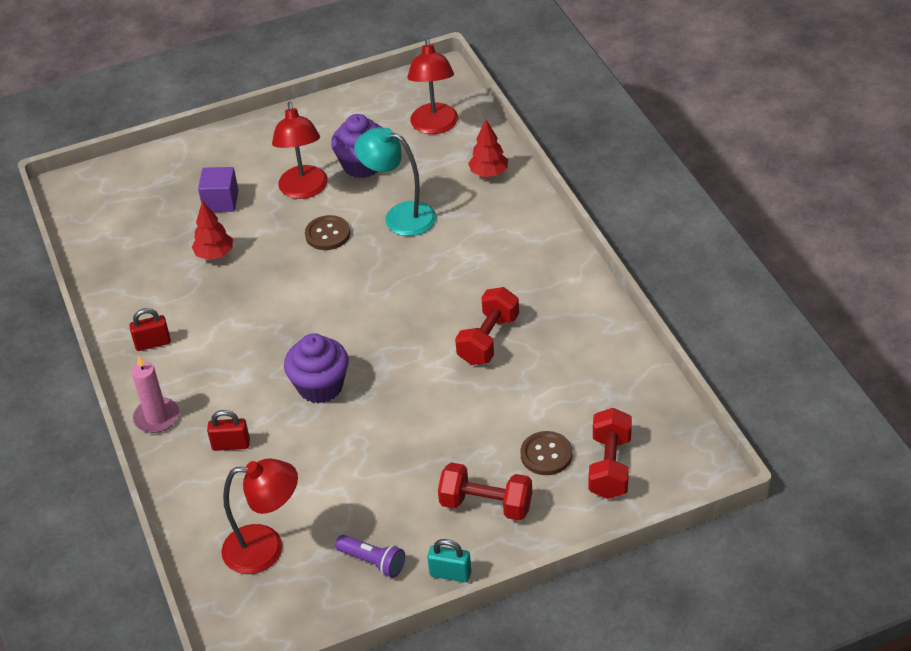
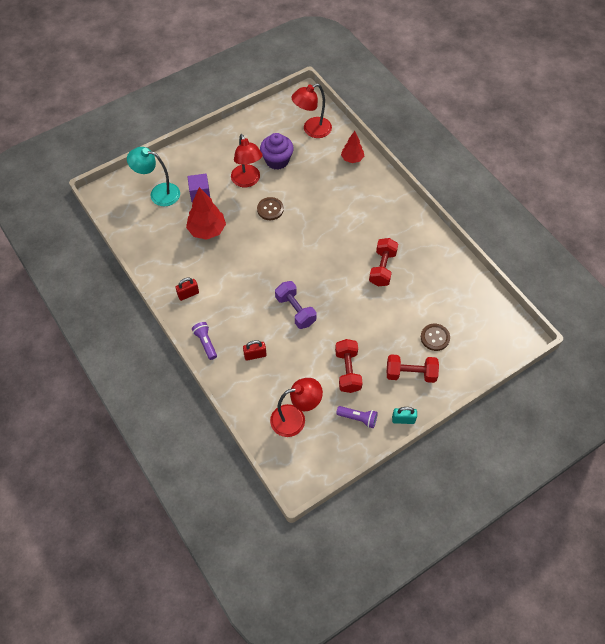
camera: 15 degrees left, 15 degrees up
(156, 417) = (206, 343): pink candle -> purple flashlight
(215, 254) = (207, 230): red tree -> red tree, size x1.59
(320, 386) = (295, 310): purple cupcake -> purple dumbbell
(400, 216) = (309, 193): turquoise lamp -> turquoise lamp (158, 193)
(435, 126) = (312, 130): red lamp -> red lamp turned 75 degrees clockwise
(610, 466) = (471, 340): red dumbbell -> red dumbbell (348, 371)

